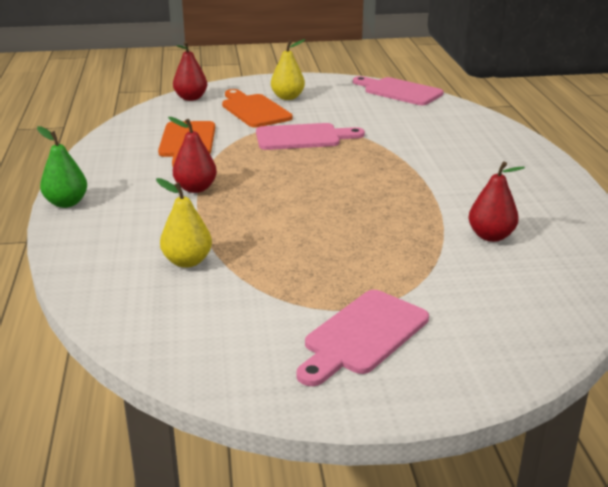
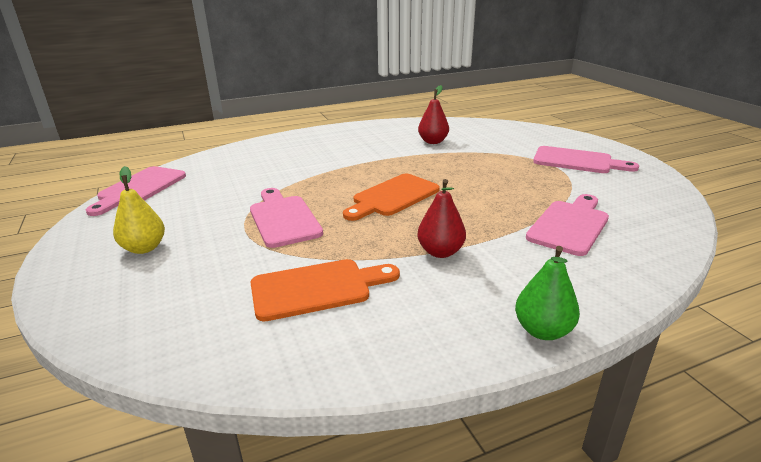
camera: 105 degrees left, 0 degrees up
(187, 261) = (570, 225): yellow pear -> pink cutting board
(191, 98) = (127, 332): red pear -> none
(254, 110) = (192, 263): orange cutting board -> orange cutting board (393, 197)

